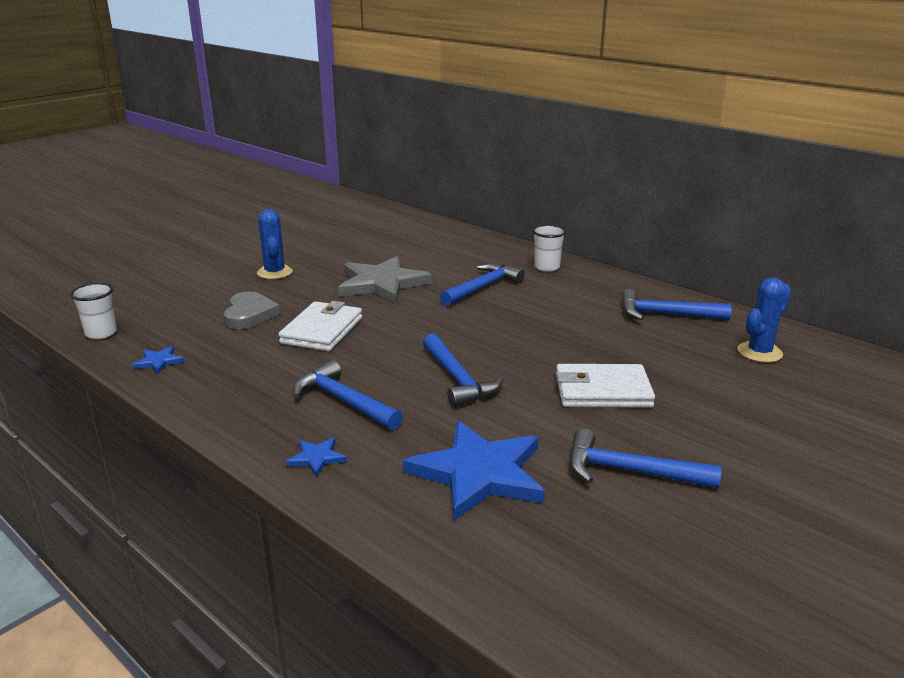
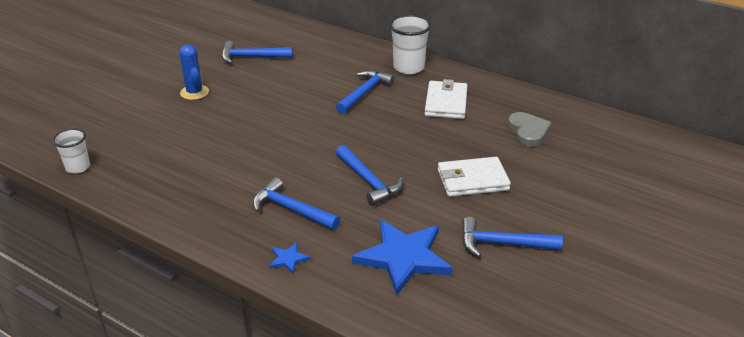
camera: 10 degrees left, 10 degrees up
(159, 361) = (137, 189): blue star -> none
(249, 314) = (190, 137): grey heart -> grey heart (528, 132)
(322, 330) = (253, 147): white wallet -> white wallet (446, 103)
(382, 283) = (285, 96): grey star -> none
(547, 267) = (408, 67): white cup -> white cup, size x1.57
(665, 314) = (504, 106): blue hammer -> blue hammer (251, 57)
(759, 352) = (575, 134): blue cactus -> none

